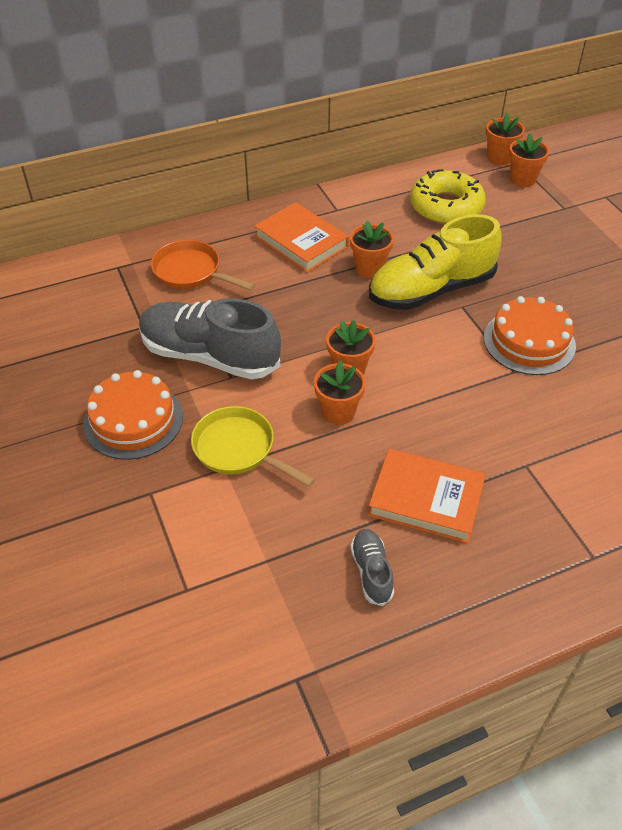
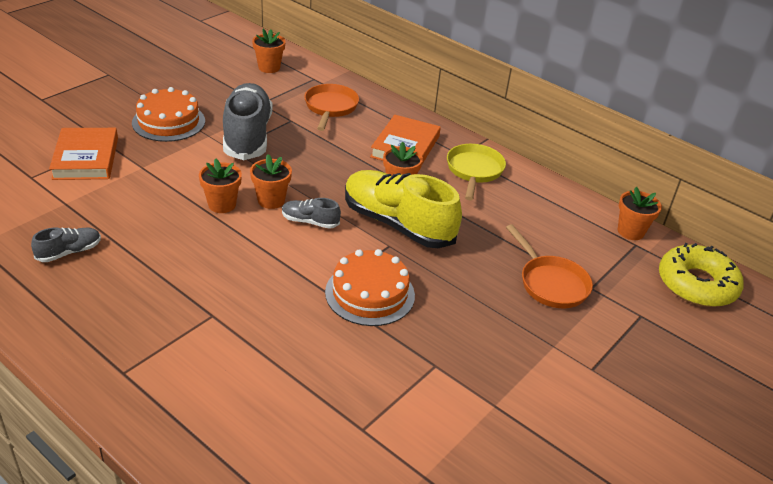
camera: 60 degrees right, 10 degrees down
(239, 449) = (162, 169): yellow pan -> yellow pan (474, 171)
(400, 350) = (310, 222): none -> grey shoe
(426, 499) = (150, 266): orange book -> orange book (86, 158)
(446, 207) = (521, 212): yellow donut -> yellow donut (696, 284)
(522, 179) = (610, 252): orange flower pot -> orange flower pot (269, 67)
(551, 227) = (550, 283): none -> orange pan

